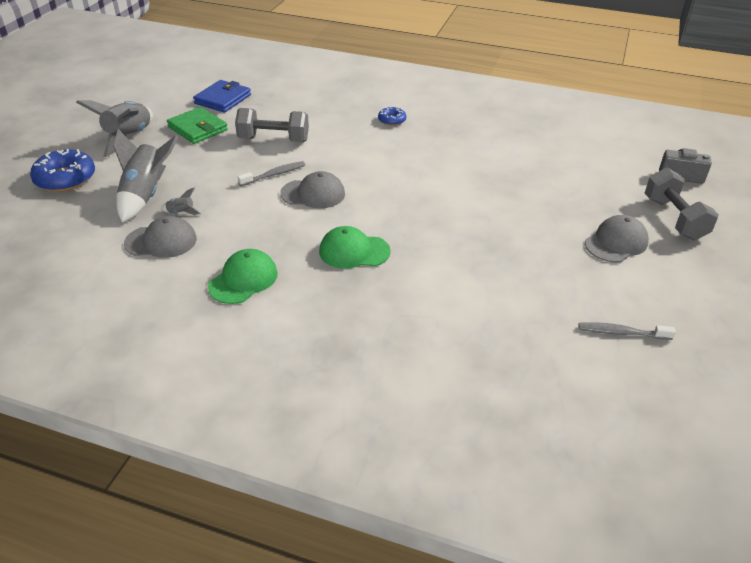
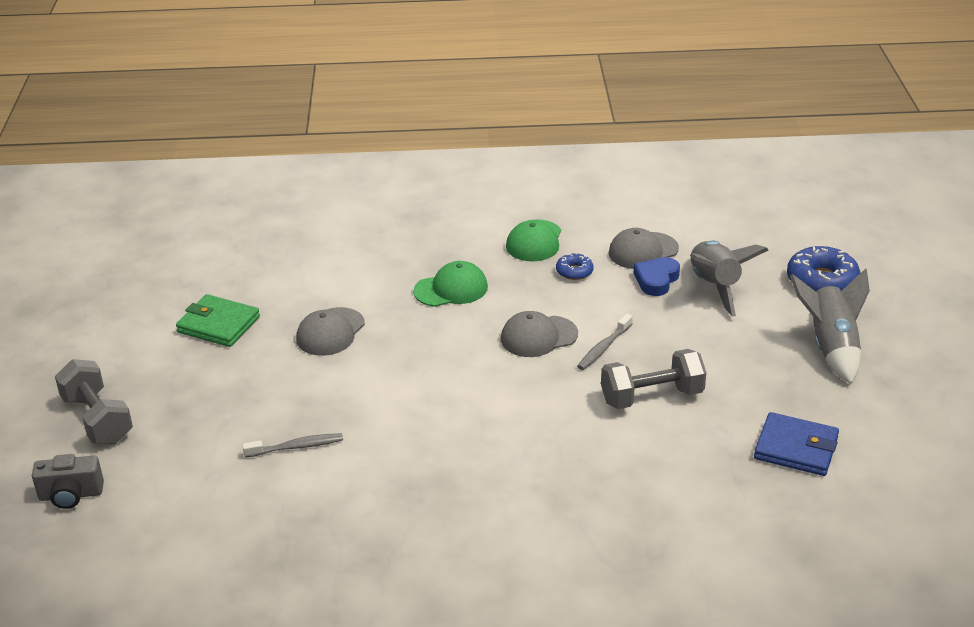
camera: 160 degrees right, 5 degrees down
(181, 212) = (656, 280): grey rocket -> blue heart
(198, 128) = (766, 386): green wallet -> green wallet (218, 324)
(223, 99) = (796, 448): blue wallet -> blue wallet turned 75 degrees counterclockwise
(392, 120) = (517, 481): blue donut -> blue donut (574, 271)
(616, 242) = (173, 369): grey cap -> grey cap (330, 332)
(621, 332) = (176, 284): grey toothbrush -> grey toothbrush (297, 447)

